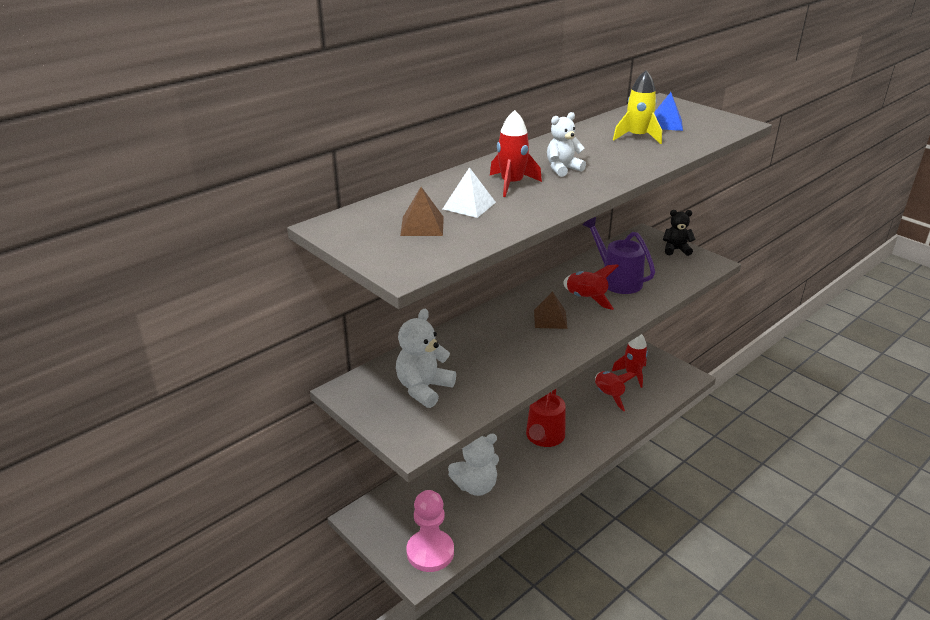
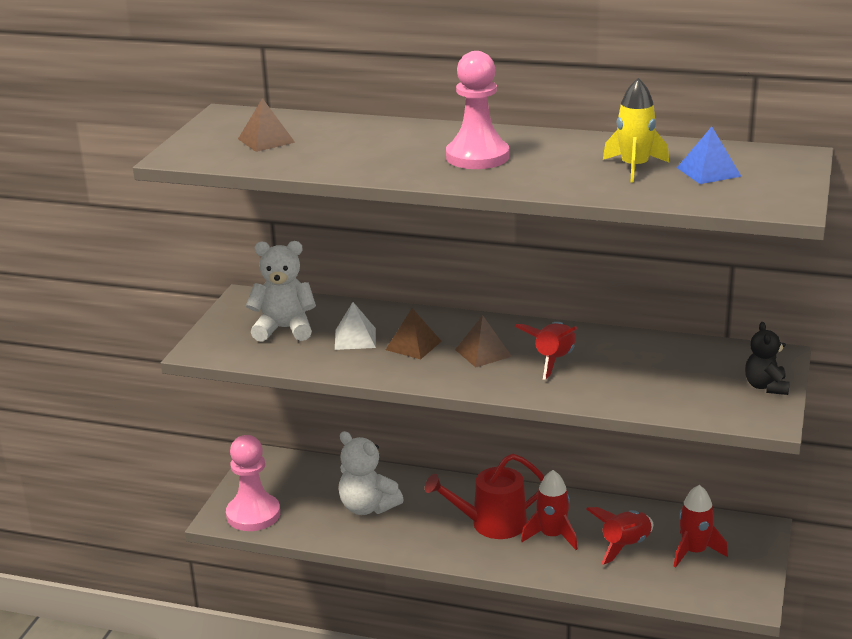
camera: 60 degrees right, 5 degrees down
(469, 205) = (331, 144): white pyramid -> white pyramid (355, 338)
(512, 184) = (406, 147): red rocket -> red rocket (552, 536)
(512, 341) = (413, 345): none -> brown pyramid
(562, 169) = (477, 157): white teddy bear -> pink pawn
(617, 280) = (625, 368): purple watering can -> none
(676, 250) = (766, 387): black teddy bear -> black teddy bear turned 150 degrees counterclockwise

